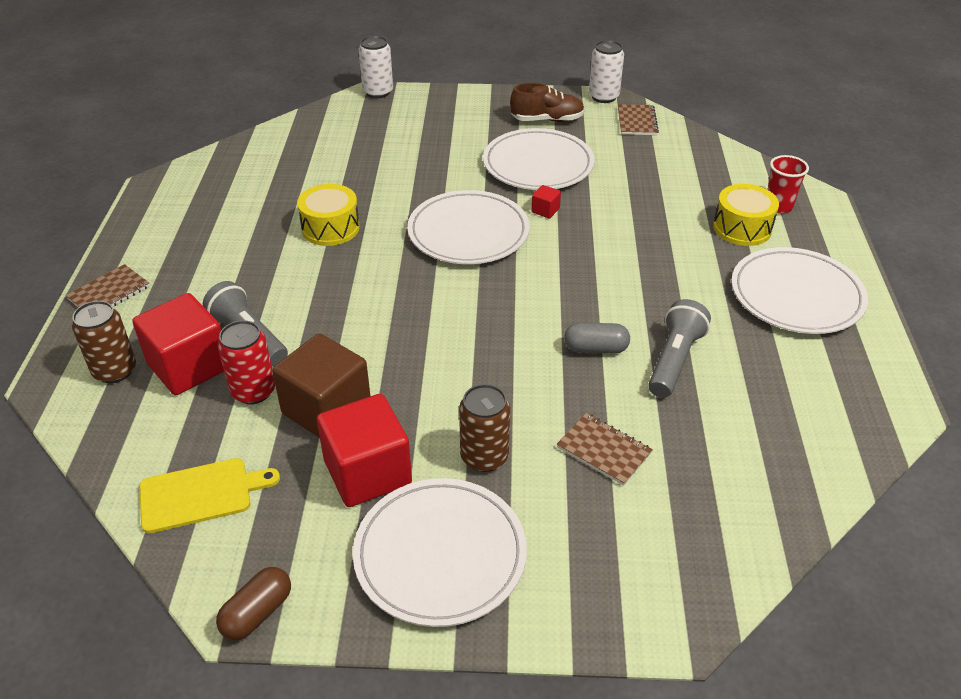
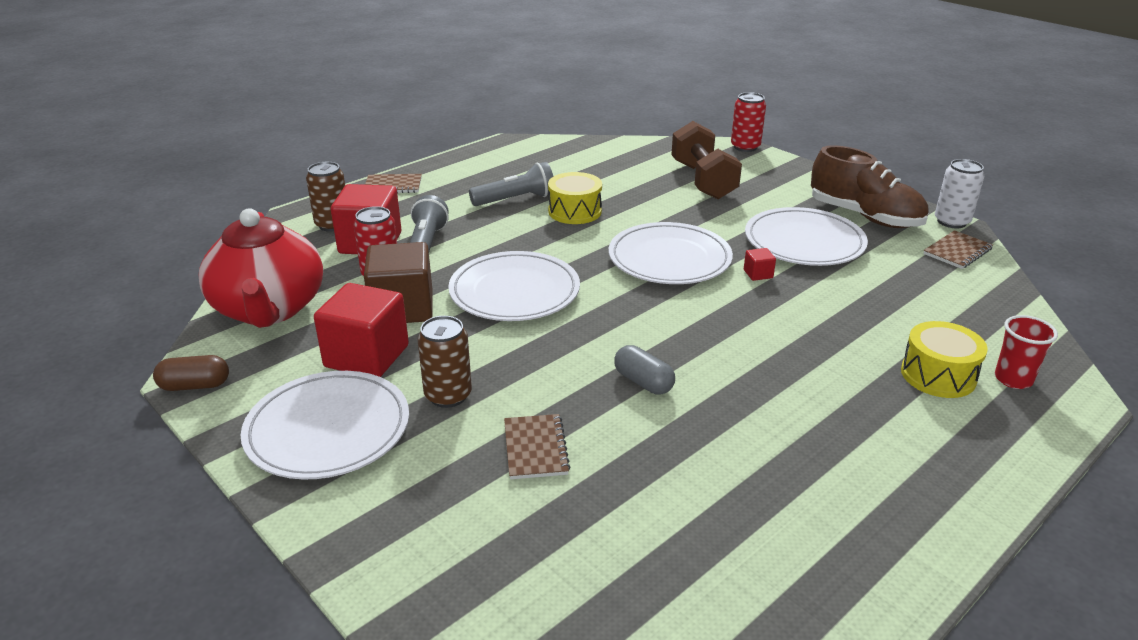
camera: 45 degrees right, 10 degrees down
(201, 494) = (269, 309): yellow cutting board -> red teapot
(378, 92) = (745, 147): white can -> red can
(390, 143) = (702, 180): none -> brown dumbbell
(547, 120) = (865, 216): brown shoe -> brown shoe, size x1.51
(674, 360) = (697, 428): grey flashlight -> grey flashlight (516, 199)
(796, 295) = (910, 455): white plate -> white plate (514, 291)

